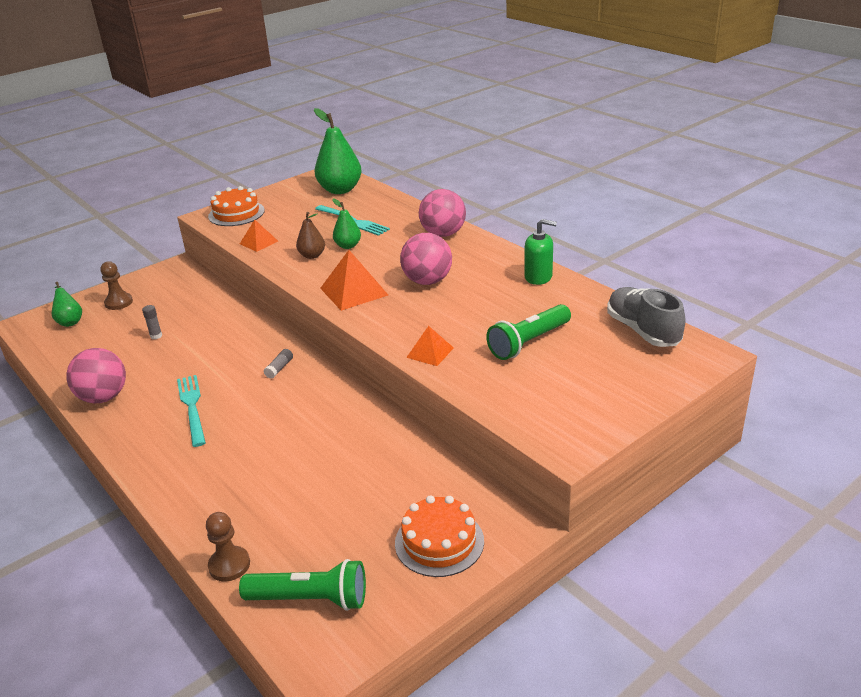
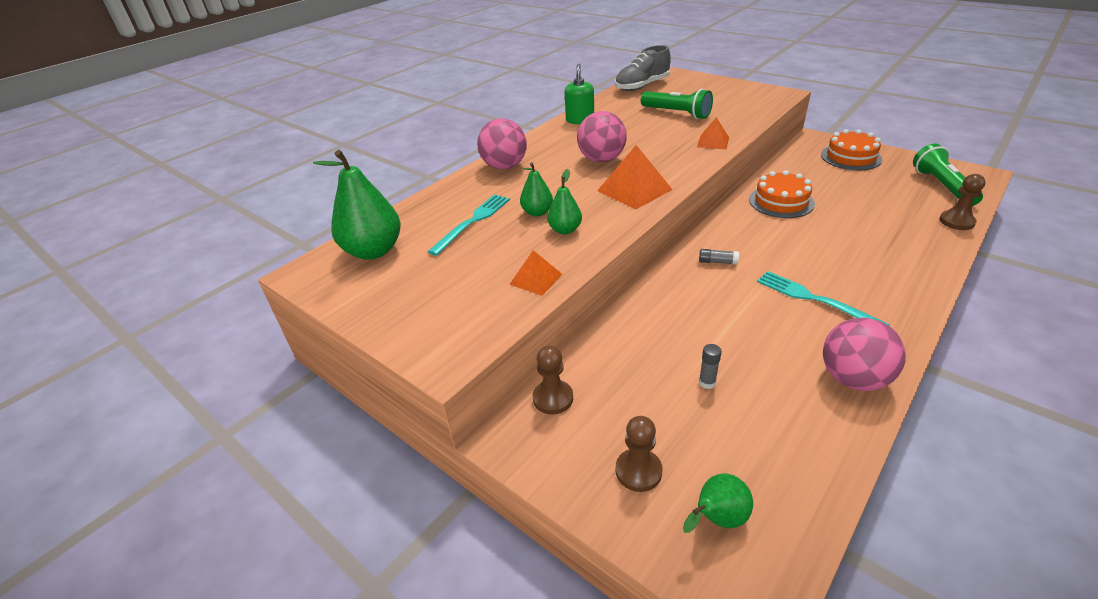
camera: 100 degrees left, 5 degrees up
(192, 407) = (814, 299): turquoise fork -> turquoise fork turned 75 degrees clockwise
(193, 280) = (553, 398): none -> brown pawn
(236, 213) = (440, 328): orange cake -> orange cake (781, 201)
(312, 255) = (565, 230): brown pear -> green pear

